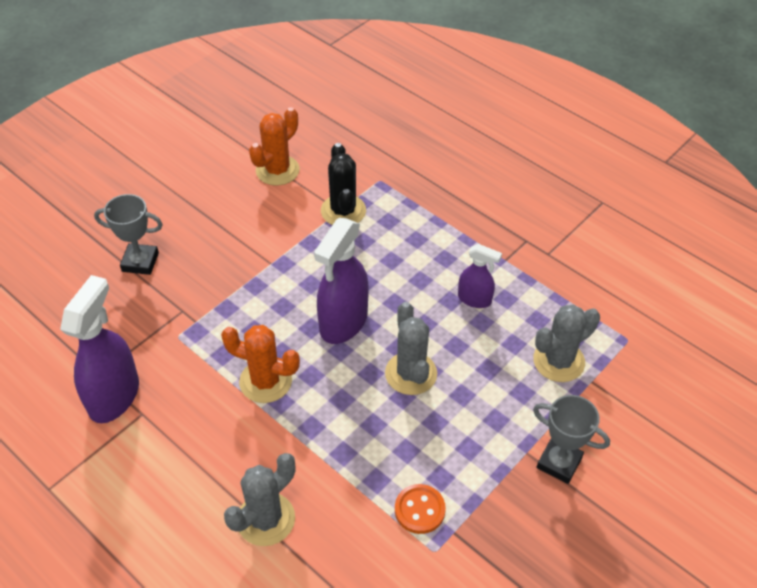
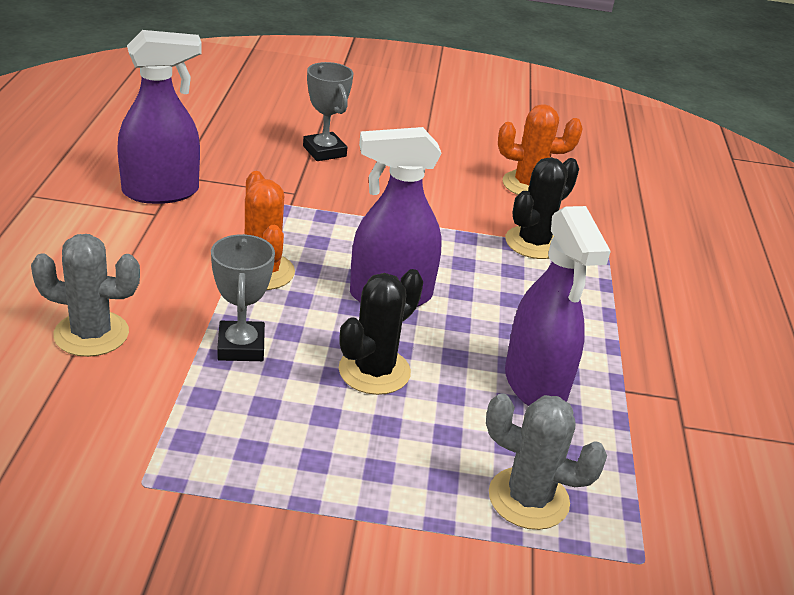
camera: 50 degrees right, 15 degrees down
(411, 373) = (374, 371): grey cactus -> black cactus
(419, 510) = (191, 448): orange button -> none
(474, 299) = (535, 385): purple spray bottle -> purple spray bottle, size x1.80
(559, 463) = (368, 559): grey trophy -> grey trophy (241, 346)

